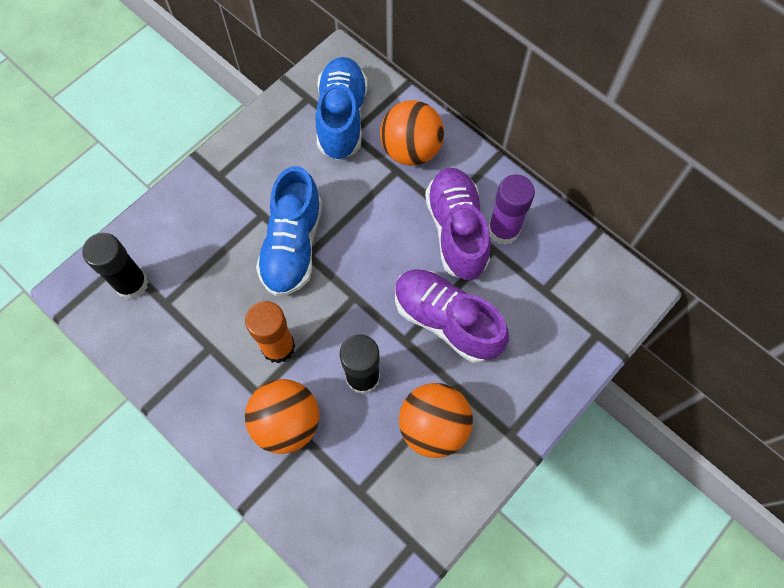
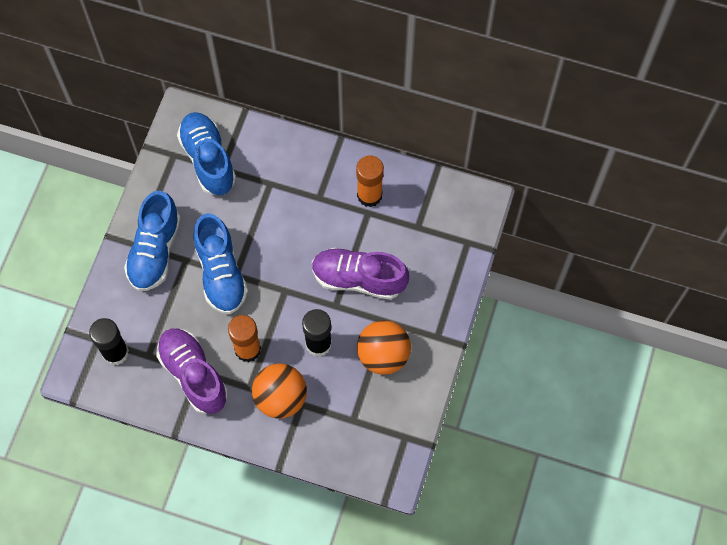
camera: 25 degrees left, 0 degrees up
(234, 191) = (155, 251): none -> blue shoe
(411, 150) = (273, 163): orange ball -> none
(456, 231) = (336, 210): purple shoe -> purple shoe (193, 375)
(503, 230) = (369, 195): purple glue stick -> orange glue stick

